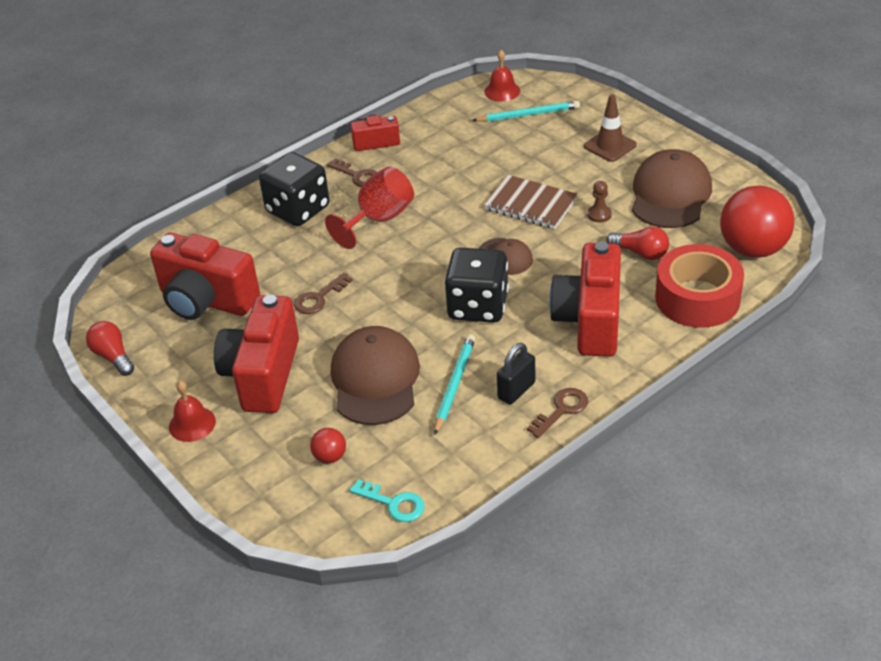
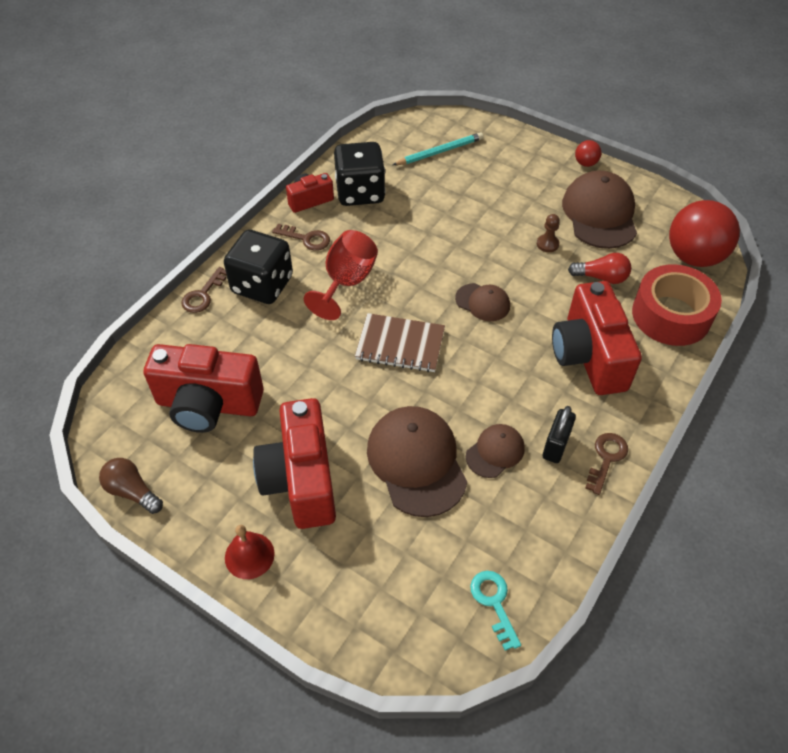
camera: 20 degrees left, 10 degrees up
(113, 356) = (132, 491): red light bulb -> brown light bulb
(319, 298) = (323, 380): brown key -> brown key (203, 295)
(330, 457) = (408, 562): red ball -> red ball (585, 163)
(393, 503) = (494, 603): turquoise key -> turquoise key turned 120 degrees counterclockwise
(454, 385) = (495, 452): turquoise pencil -> brown cap
(478, 306) = (480, 360): black dice -> black dice (360, 192)
(502, 91) = (405, 131): red bell -> none
(530, 204) = (482, 244): brown notebook -> brown notebook (400, 345)
(610, 146) = (525, 173): brown traffic cone -> none

